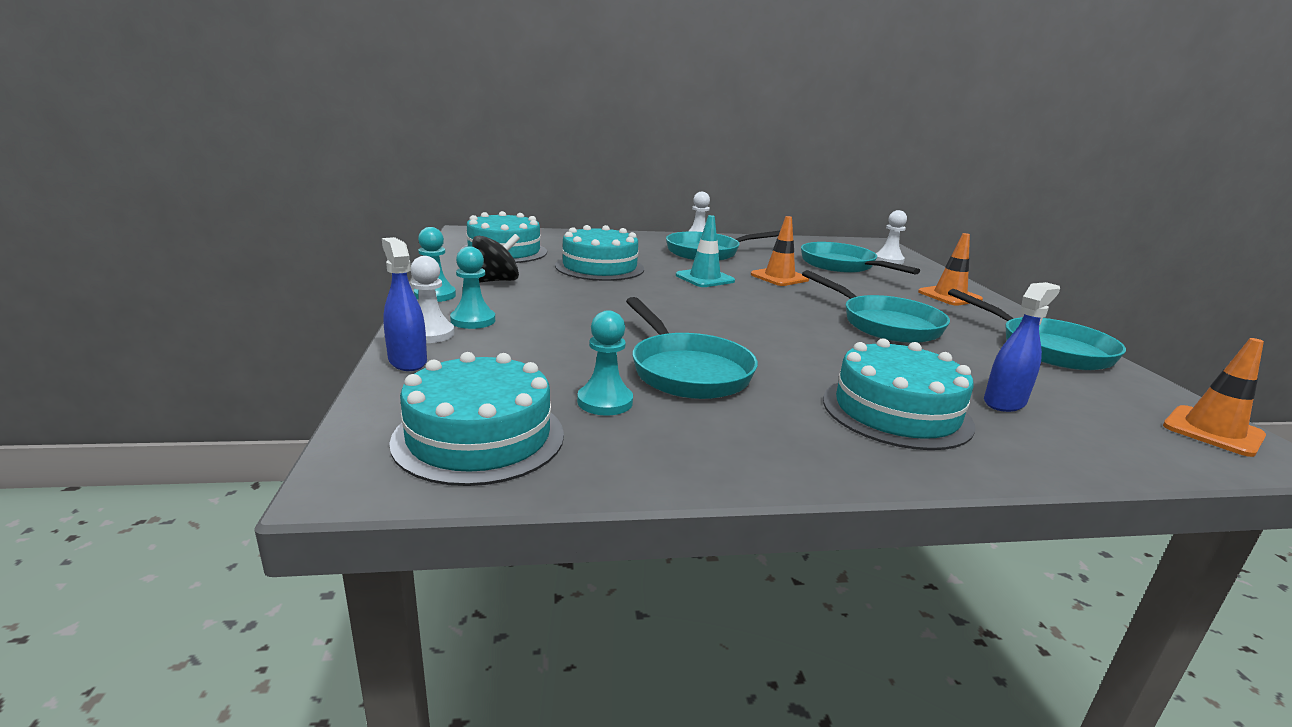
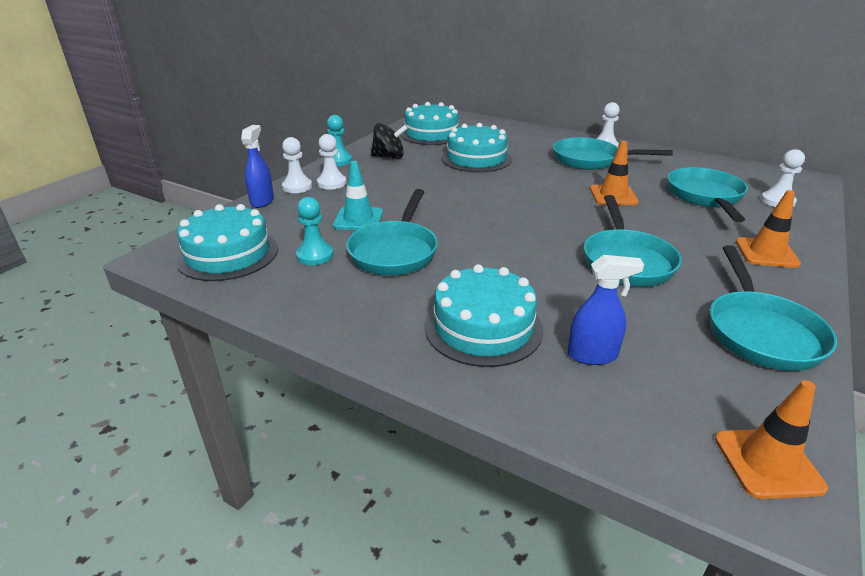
camera: 40 degrees right, 10 degrees up
(473, 320) = (331, 183): turquoise pawn -> white pawn
(705, 278) = (542, 183): turquoise traffic cone -> turquoise traffic cone (358, 219)

